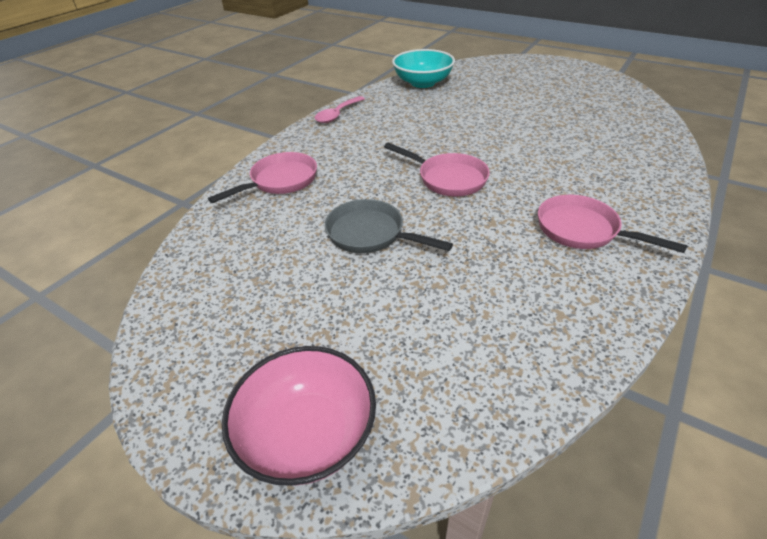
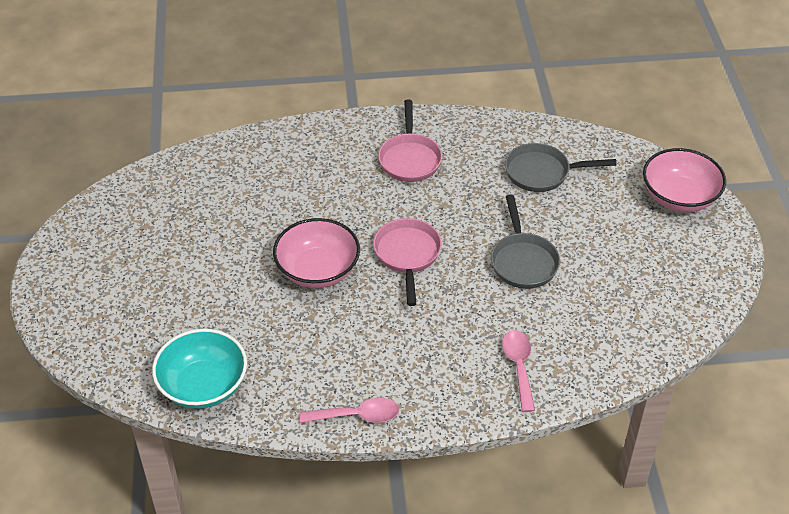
camera: 130 degrees left, 5 degrees up
(280, 181) = (518, 367): pink pan -> pink spoon
(475, 138) = (317, 270): none -> pink bowl
(479, 318) = (542, 173): none -> grey pan

